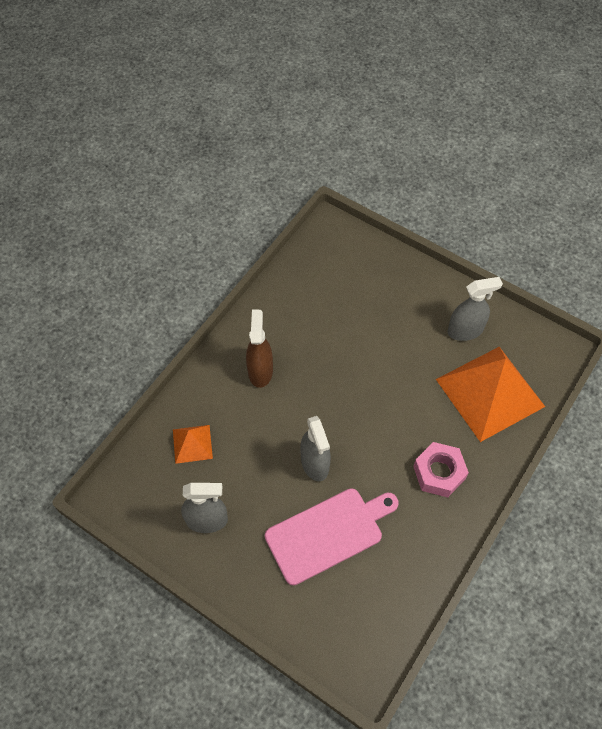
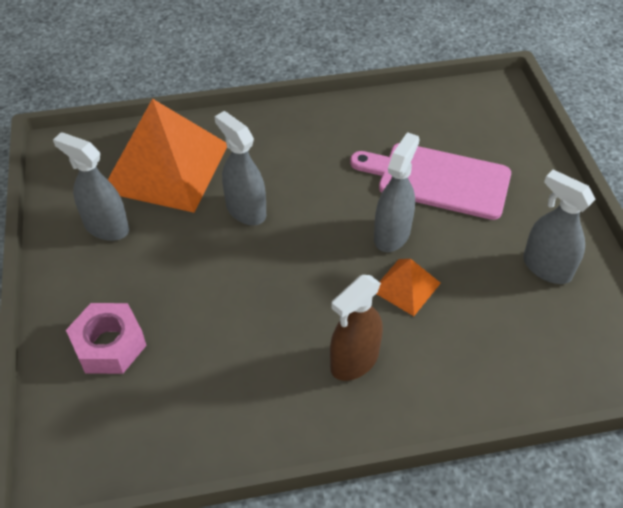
camera: 135 degrees left, 10 degrees down
(192, 444) = (504, 347): orange pyramid -> orange pyramid (406, 286)
(411, 405) = (245, 210): none -> grey spray bottle
(439, 473) = (292, 150): pink nut -> pink nut (109, 345)

